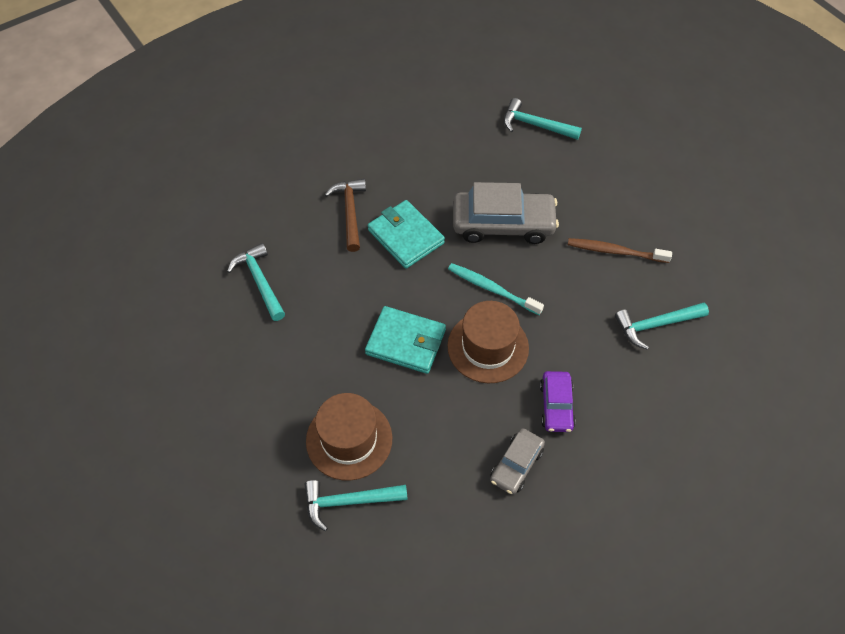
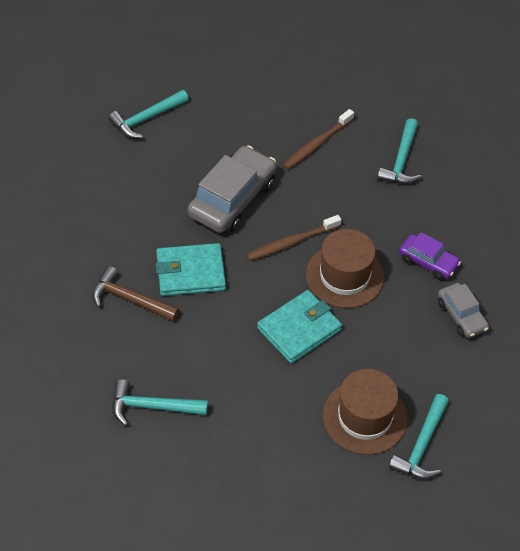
camera: 60 degrees left, 5 degrees down
(492, 289) = (291, 242): turquoise toothbrush -> brown toothbrush

